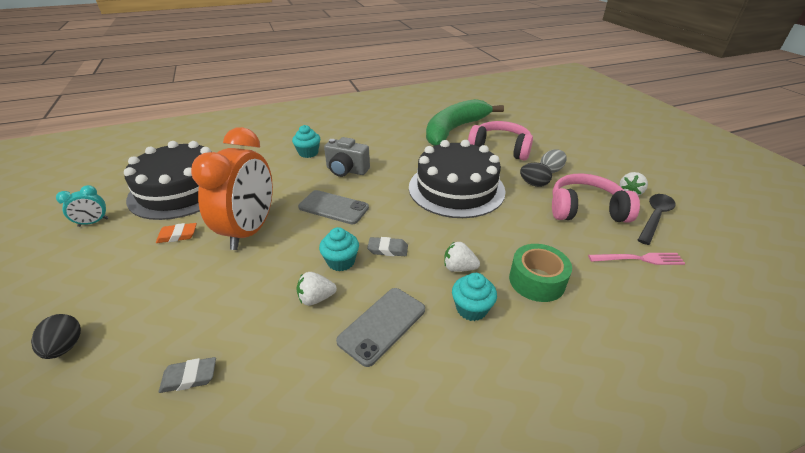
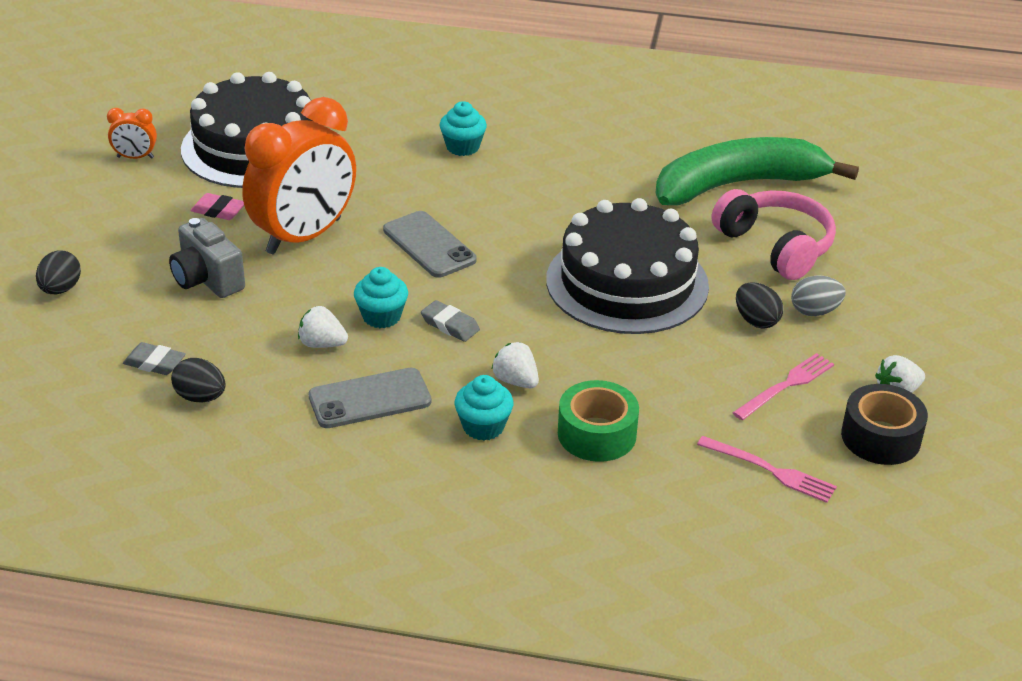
camera: 30 degrees right, 0 degrees up
(93, 222) = (135, 157): turquoise clock -> orange clock
(177, 235) = (218, 211): orange eraser -> pink eraser
(250, 390) = (200, 397): none -> black egg
(346, 170) = (493, 196): grey camera -> grey camera (207, 280)
(585, 210) = (786, 386): pink headphones -> pink fork
(655, 217) = (880, 437): black spoon -> black tape

